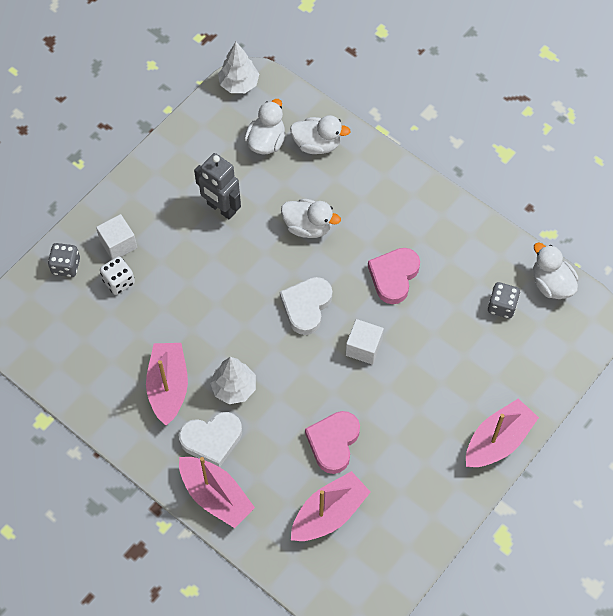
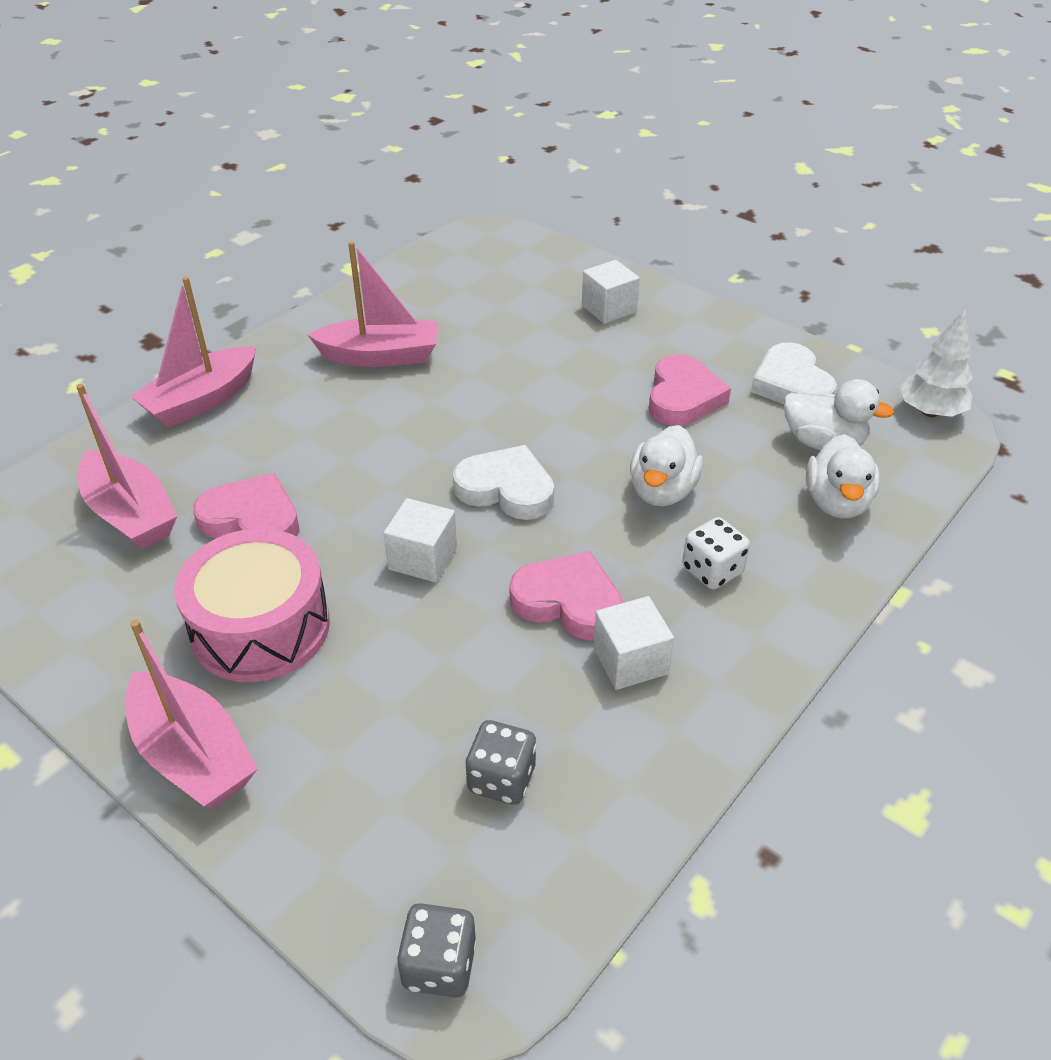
camera: 90 degrees right, 20 degrees down
(66, 266) = (571, 271): grey dice -> grey dice (439, 965)
(119, 281) = (549, 311): white dice -> white dice (712, 571)
(212, 439) = (290, 395): white heart -> white heart (791, 384)
(221, 208) = (683, 397): grey robot -> pink heart
(234, 388) = (369, 414): white tree -> none
(416, 423) = (261, 627): none -> pink drum
(431, 250) = (630, 661): none -> white cube
(551, 284) = (559, 886): white duck -> none

